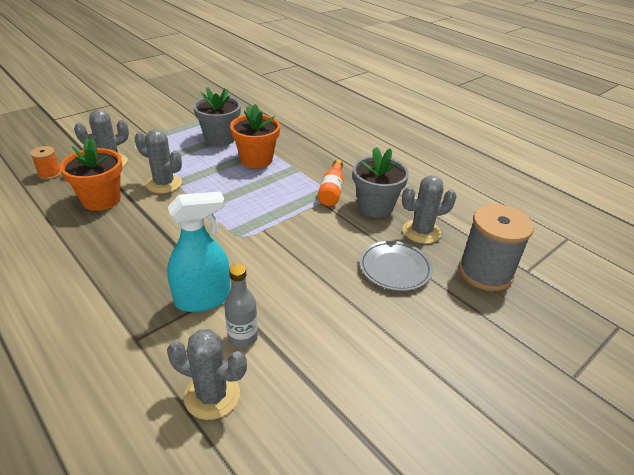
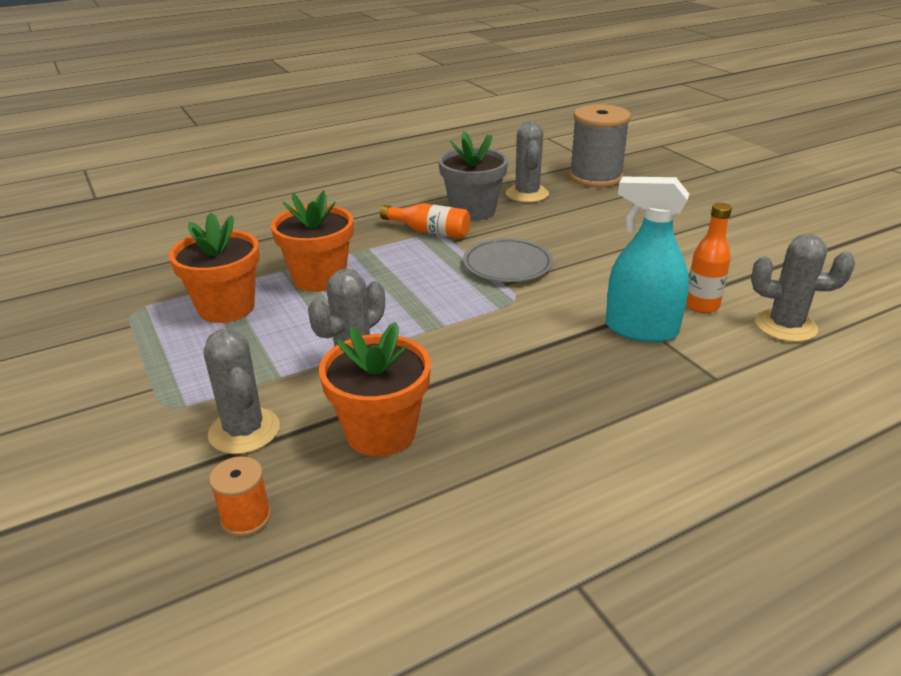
camera: 75 degrees left, 5 degrees down
(203, 299) = (641, 329): turquoise spray bottle -> turquoise spray bottle turned 60 degrees counterclockwise
(212, 395) = (785, 326): grey cactus -> grey cactus turned 75 degrees clockwise
(220, 138) = (226, 307): grey flower pot -> orange flower pot
(242, 338) = (701, 305): grey bottle -> orange bottle
(395, 268) = (587, 215): grey plate -> grey plate (507, 265)

